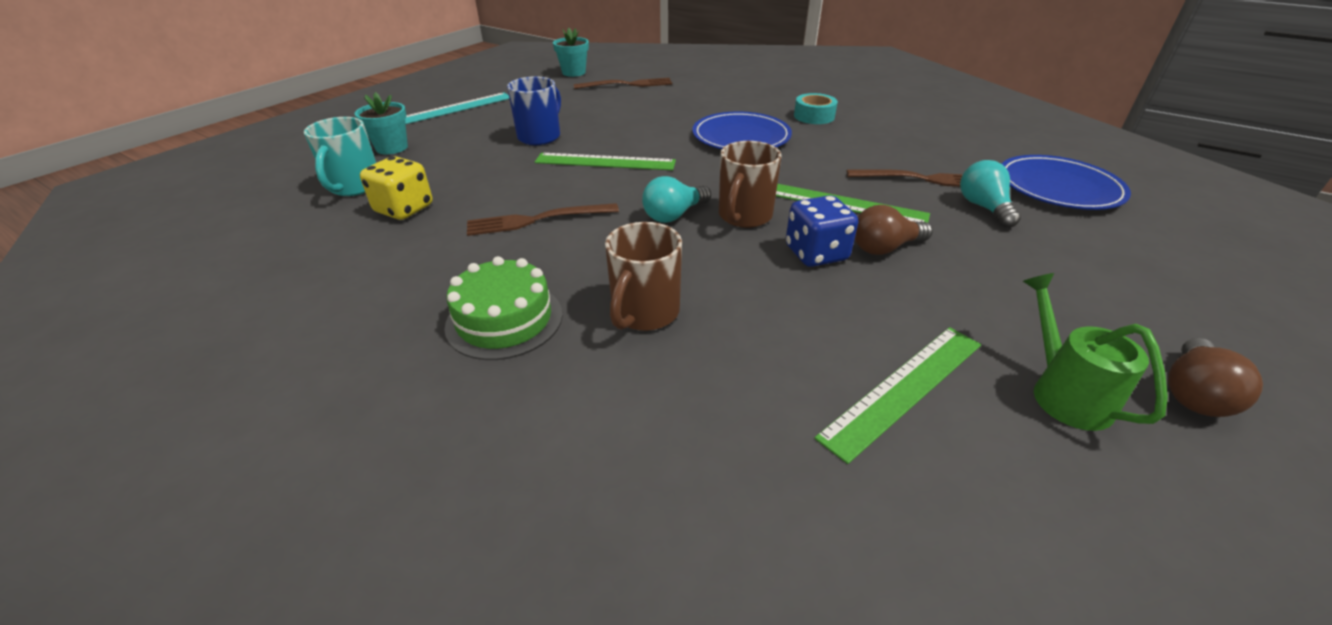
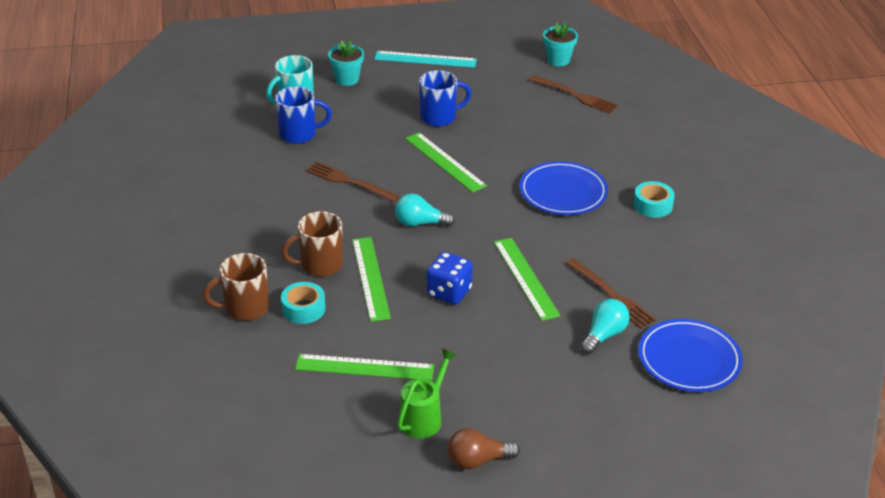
camera: 45 degrees right, 0 degrees up
(404, 209) = (299, 134): yellow dice -> blue mug
(504, 320) = (263, 229): green cake -> none
(714, 375) = (303, 309): none -> turquoise tape
(722, 290) = (370, 278): none -> green ruler
(744, 216) = (454, 248): brown mug -> brown mug (245, 308)
(884, 248) = (490, 314): brown light bulb -> none

